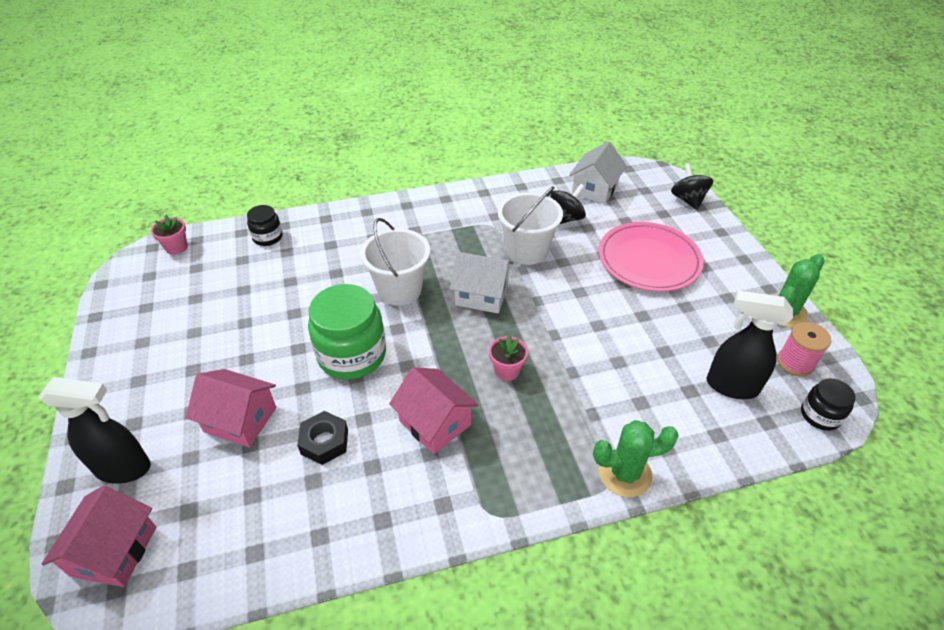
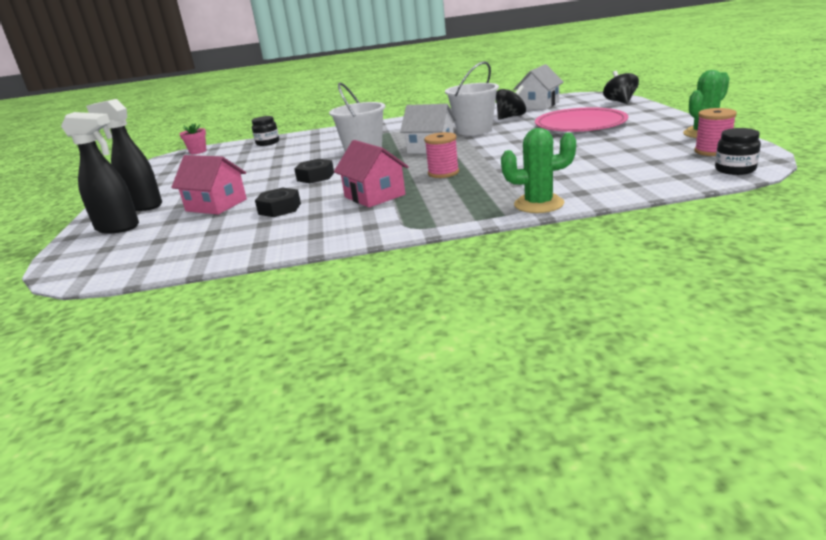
camera: 10 degrees right, 20 degrees down
(114, 551) = (93, 258): pink house -> none
(352, 355) = (315, 177): green jar -> black nut
(507, 370) = (443, 173): pink flower pot -> pink spool
(730, 386) = (647, 164): black spray bottle -> black spray bottle (143, 206)

